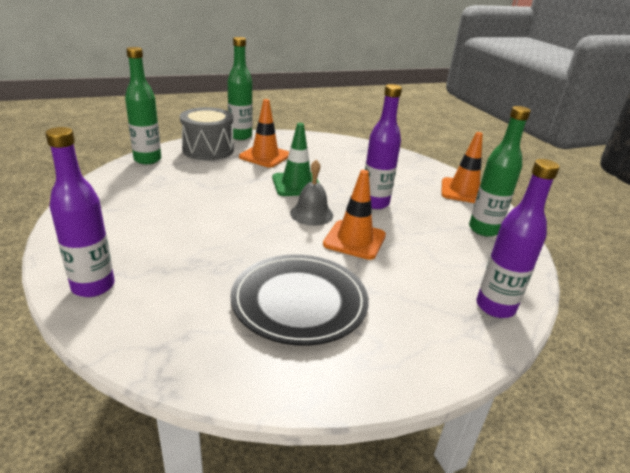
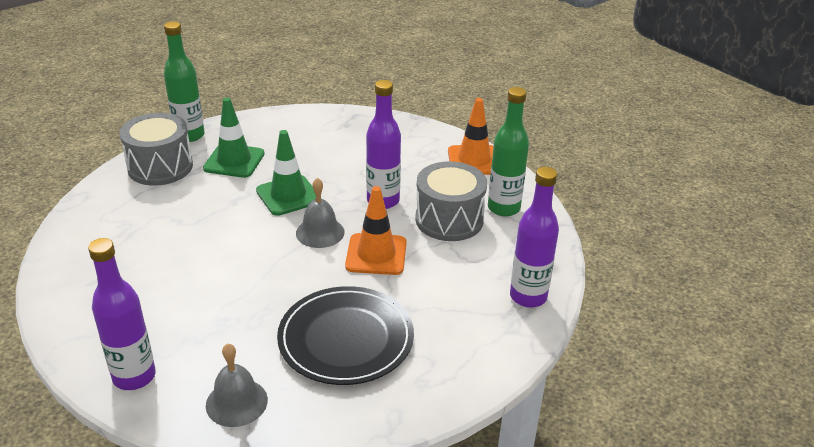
camera: 15 degrees left, 5 degrees up
(147, 159) = (94, 200): green bottle -> none
(169, 332) = (236, 402): none -> grey bell
(265, 156) = (234, 161): orange traffic cone -> green traffic cone
(430, 228) = (449, 219): none -> grey drum

